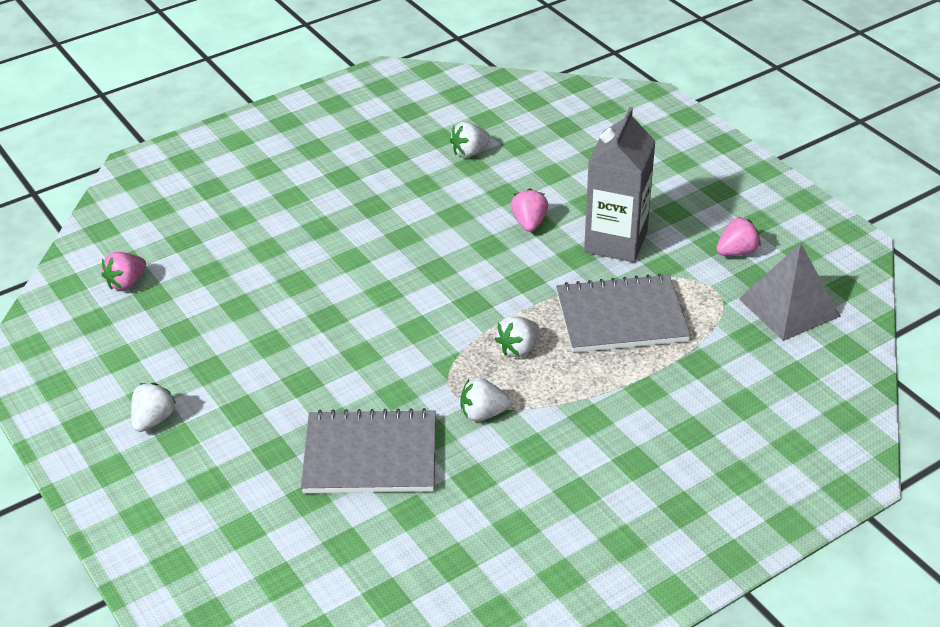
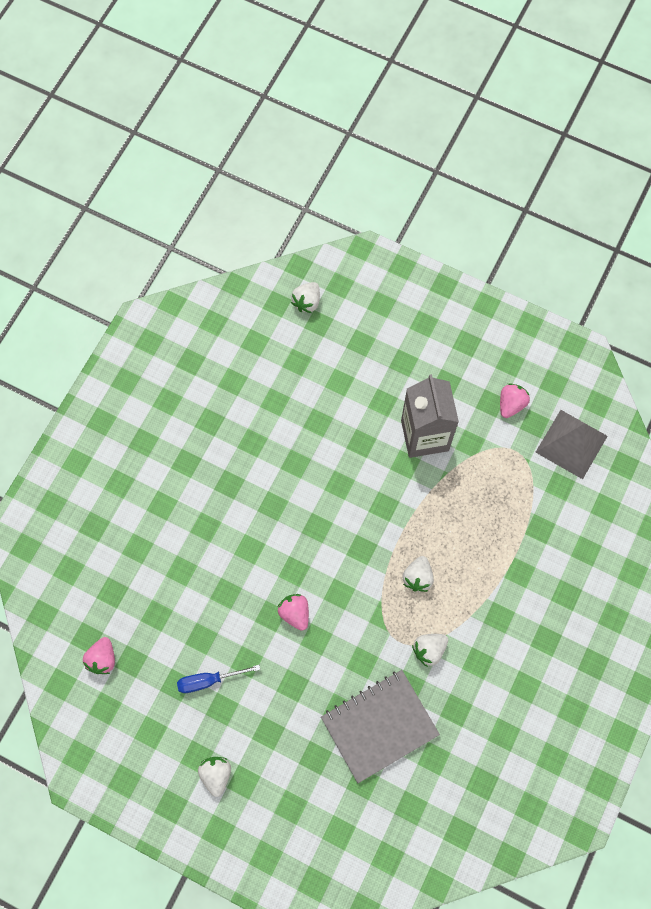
camera: 30 degrees left, 30 degrees up
(216, 341) = (209, 680): none -> blue screwdriver
(469, 152) = (265, 388): white strawberry -> white strawberry (307, 302)
(529, 223) = (354, 446): pink strawberry -> pink strawberry (295, 613)
(621, 317) = (468, 511): grey notebook -> none

